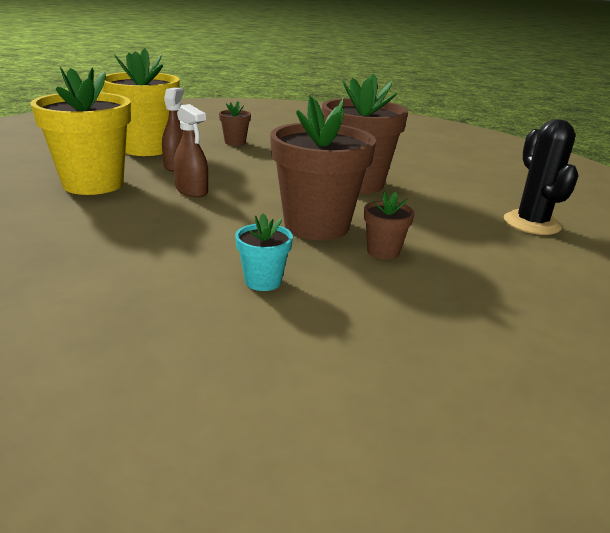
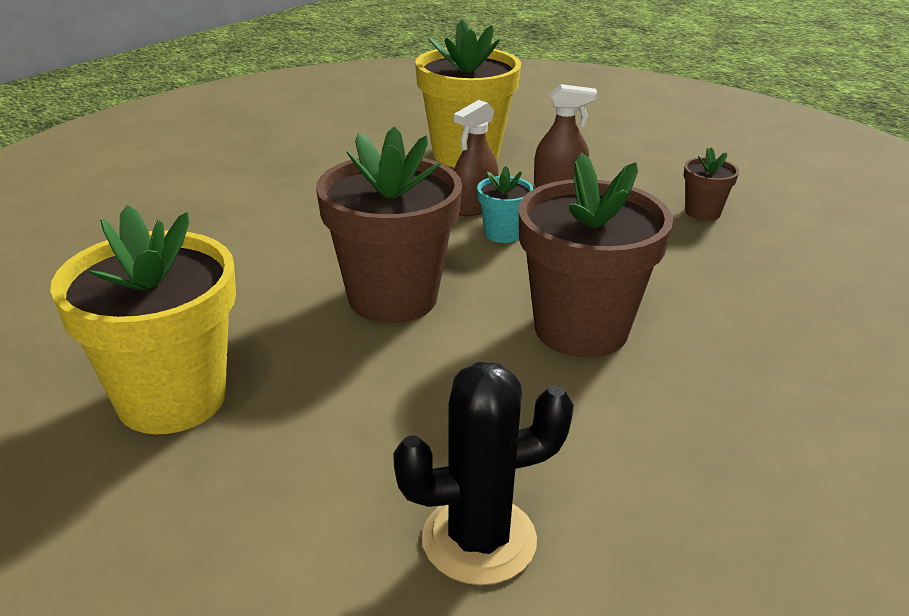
camera: 85 degrees right, 5 degrees up
(146, 148) = (612, 160): yellow flower pot -> yellow flower pot (172, 398)
(263, 281) = (240, 271): turquoise flower pot -> turquoise flower pot (502, 234)
(383, 252) = (321, 351): brown flower pot -> none

